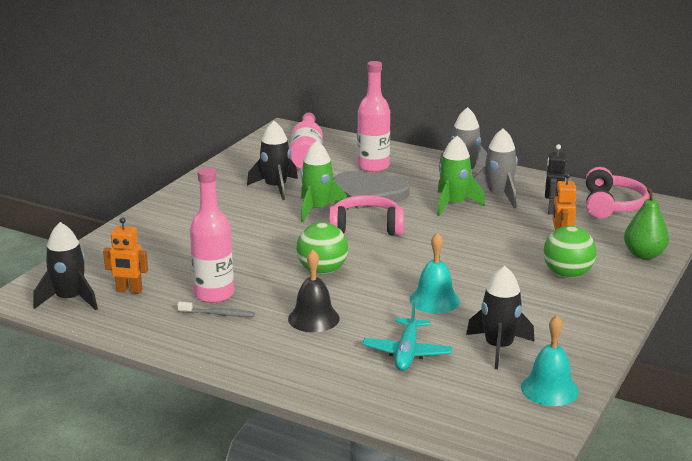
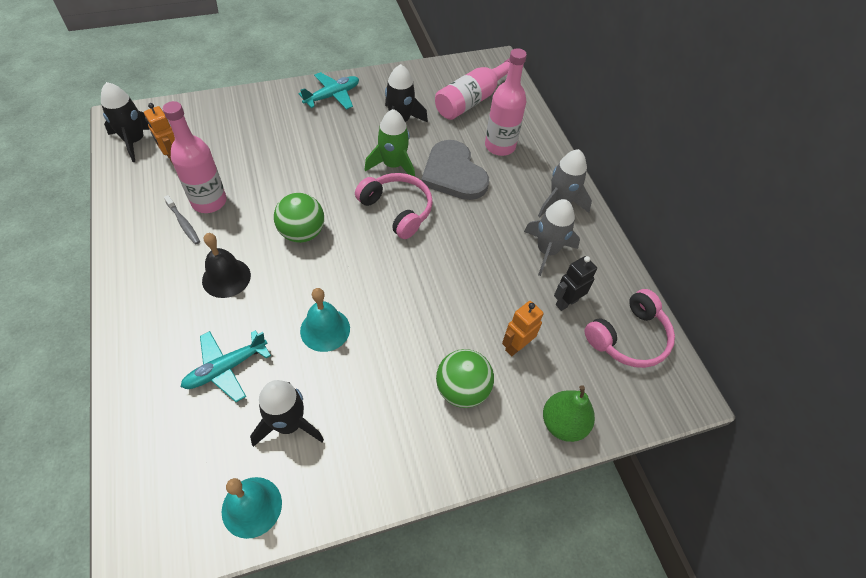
camera: 40 degrees right, 30 degrees up
(193, 199) = (332, 96): none -> turquoise plane
(454, 204) = (497, 234): green rocket -> none

